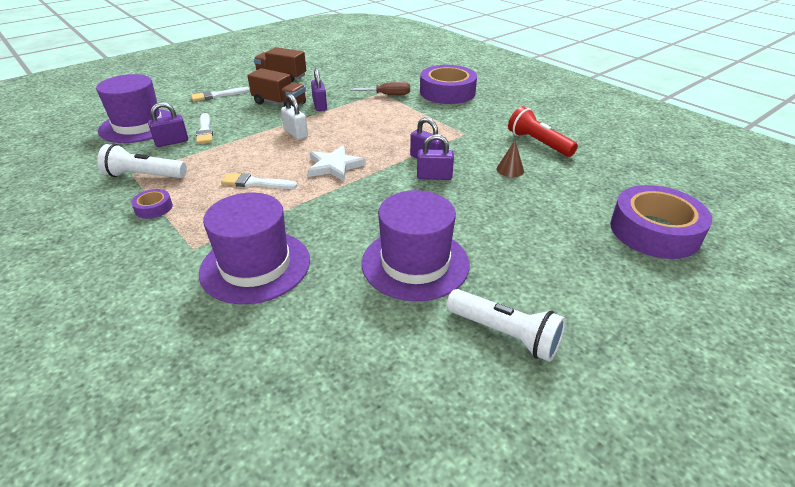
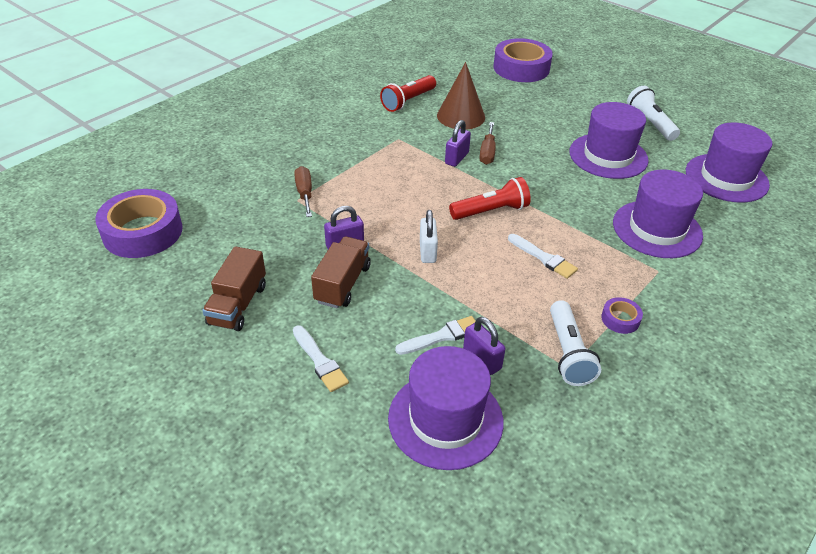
camera: 100 degrees left, 5 degrees up
(255, 183) = (543, 258): white brush -> white brush turned 45 degrees counterclockwise
(296, 133) = (427, 251): white padlock -> white padlock turned 45 degrees counterclockwise
(332, 381) = (726, 178): none -> purple hat
(334, 166) = (491, 211): white star -> red flashlight
(434, 177) = (487, 152): purple padlock -> brown screwdriver
(447, 92) = (293, 151): purple tape -> purple tape (142, 232)
(505, 334) = (650, 123): white flashlight -> white flashlight turned 45 degrees counterclockwise
(510, 169) = (461, 116): brown cone -> brown cone, size x2.05

